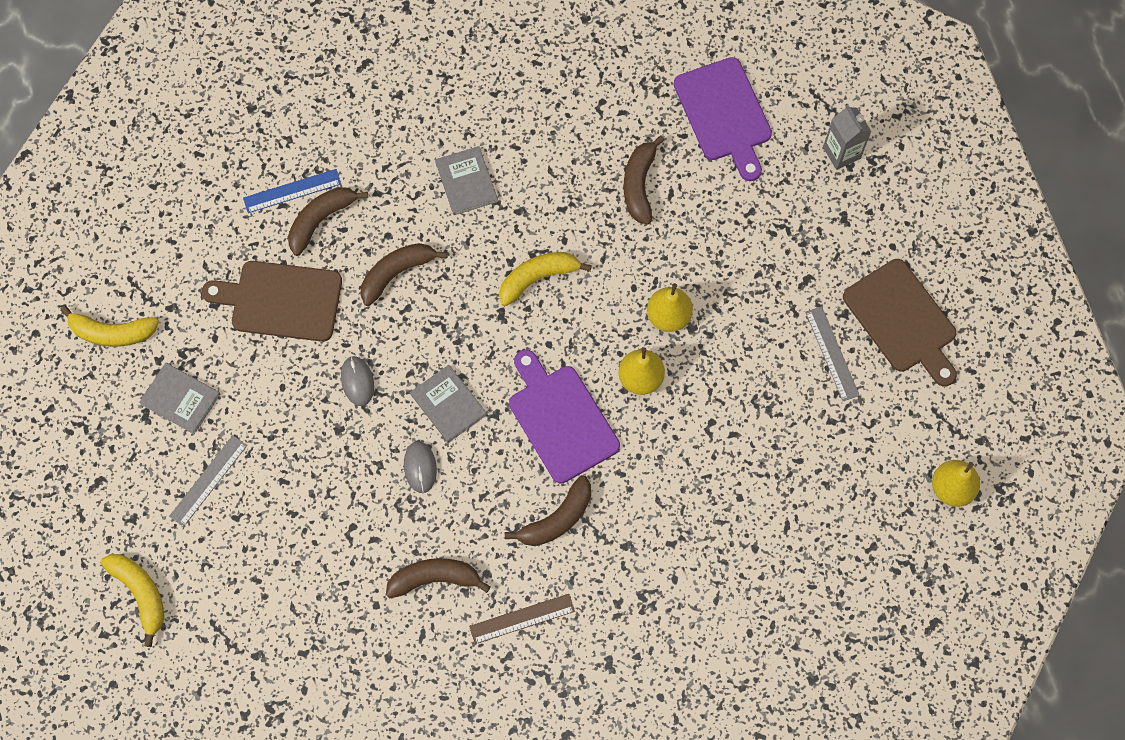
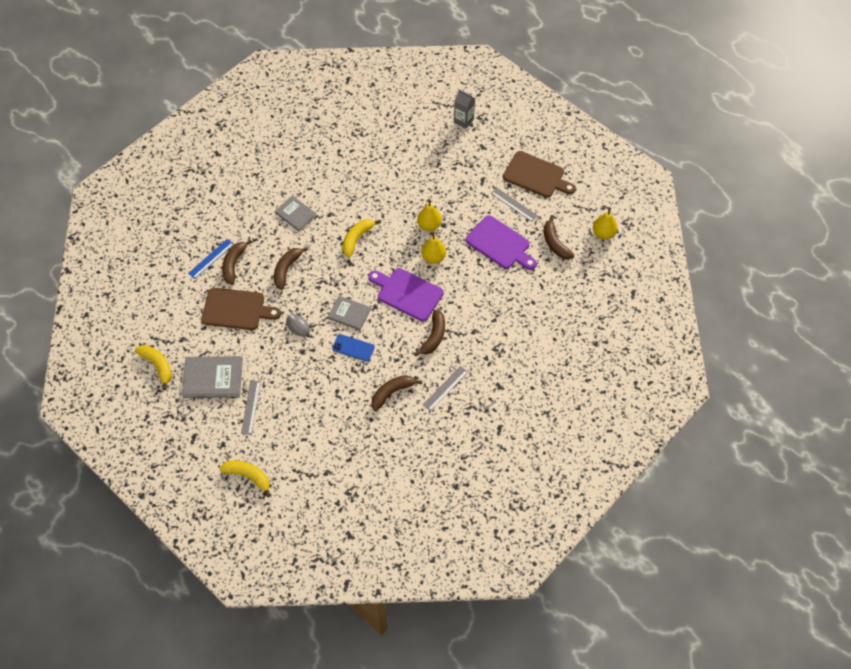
camera: 30 degrees left, 10 degrees down
(112, 332) = (158, 366): yellow banana -> yellow banana turned 105 degrees counterclockwise
(180, 399) = (213, 378): grey book -> grey book, size x1.55
(281, 301) = (236, 309): brown cutting board -> brown cutting board turned 150 degrees counterclockwise
(420, 467) = (353, 348): grey mouse -> blue phone
(522, 618) = (445, 388): brown ruler -> grey ruler
(639, 185) = (379, 177): brown banana -> brown banana (555, 243)
(724, 114) = (399, 129): purple cutting board -> purple cutting board (500, 244)

